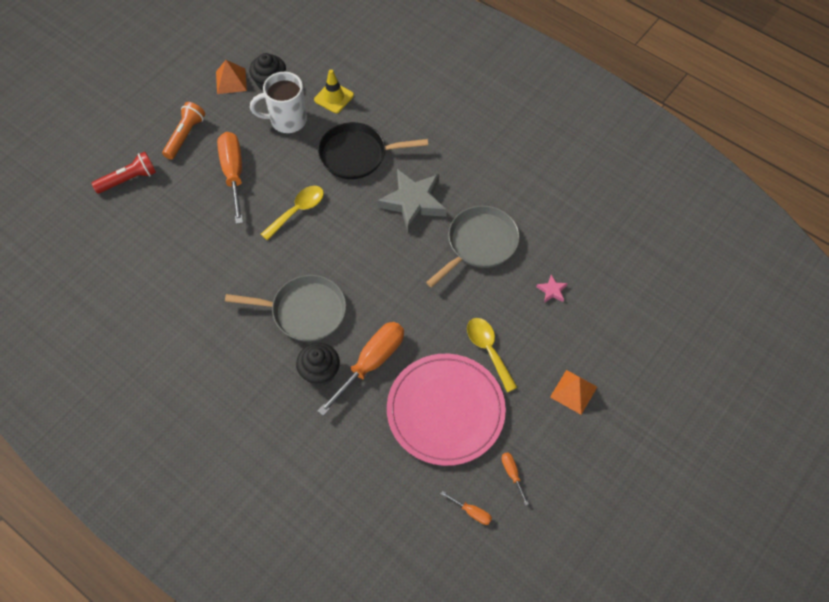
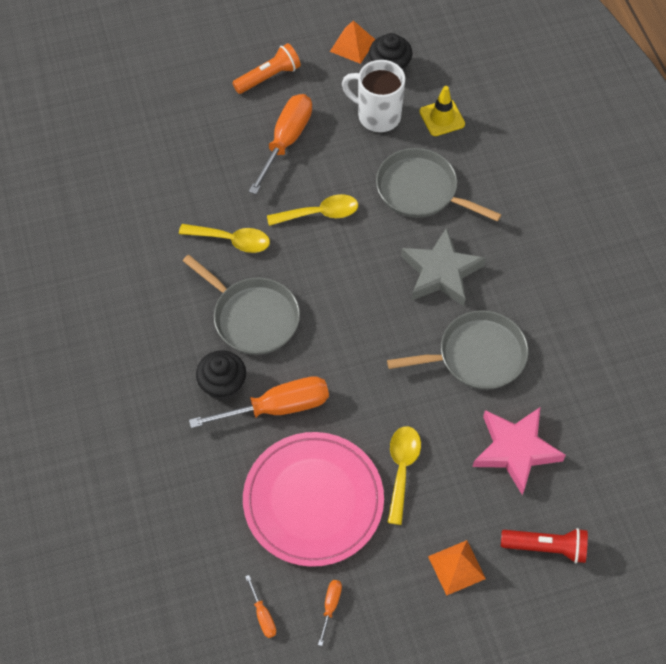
camera: 35 degrees right, 0 degrees up
(128, 179) = (186, 91): red flashlight -> red flashlight (546, 547)
(247, 267) = (231, 240): none -> yellow spoon
(356, 155) = (420, 190): black pan -> grey pan
(552, 290) = (515, 450): pink star -> pink star, size x2.36

